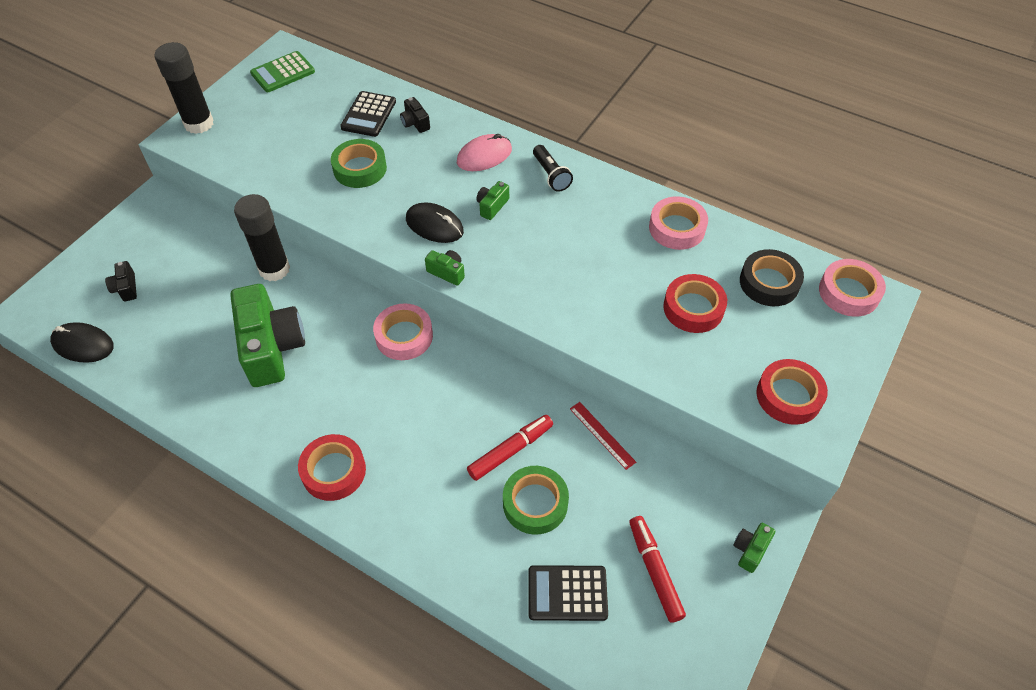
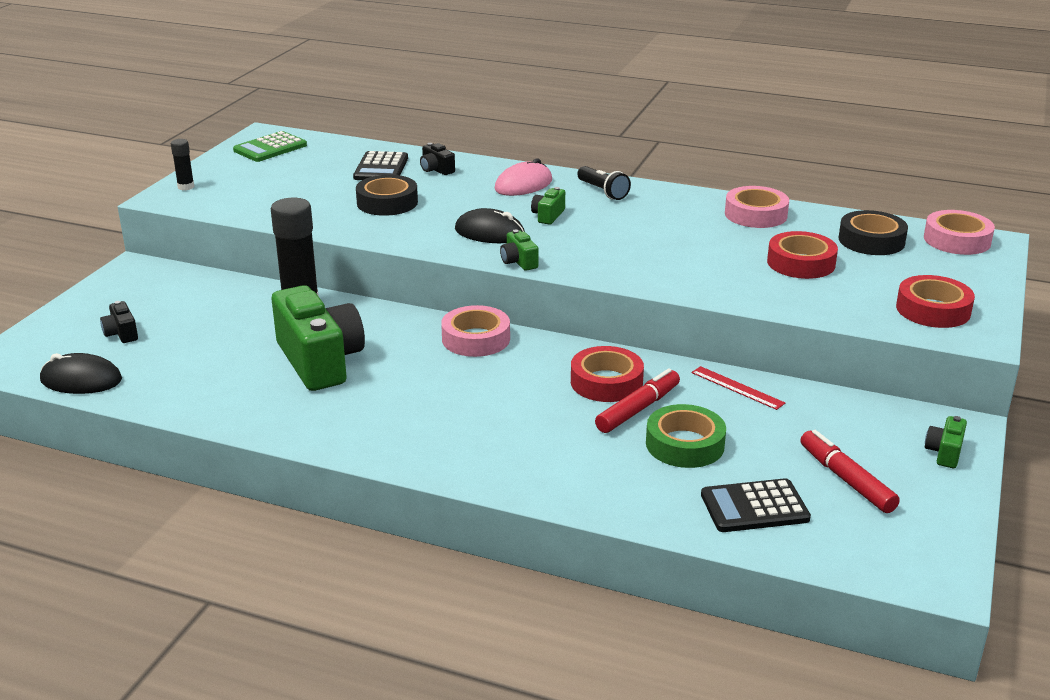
camera: 10 degrees left, 25 degrees down
(199, 124) = (186, 187): black glue stick -> black glue stick, size x0.49
(333, 471) = (434, 445): red tape -> red tape (606, 382)
(360, 168) = (387, 203): green tape -> black tape
(447, 272) = (519, 262): green camera -> green camera turned 135 degrees counterclockwise

